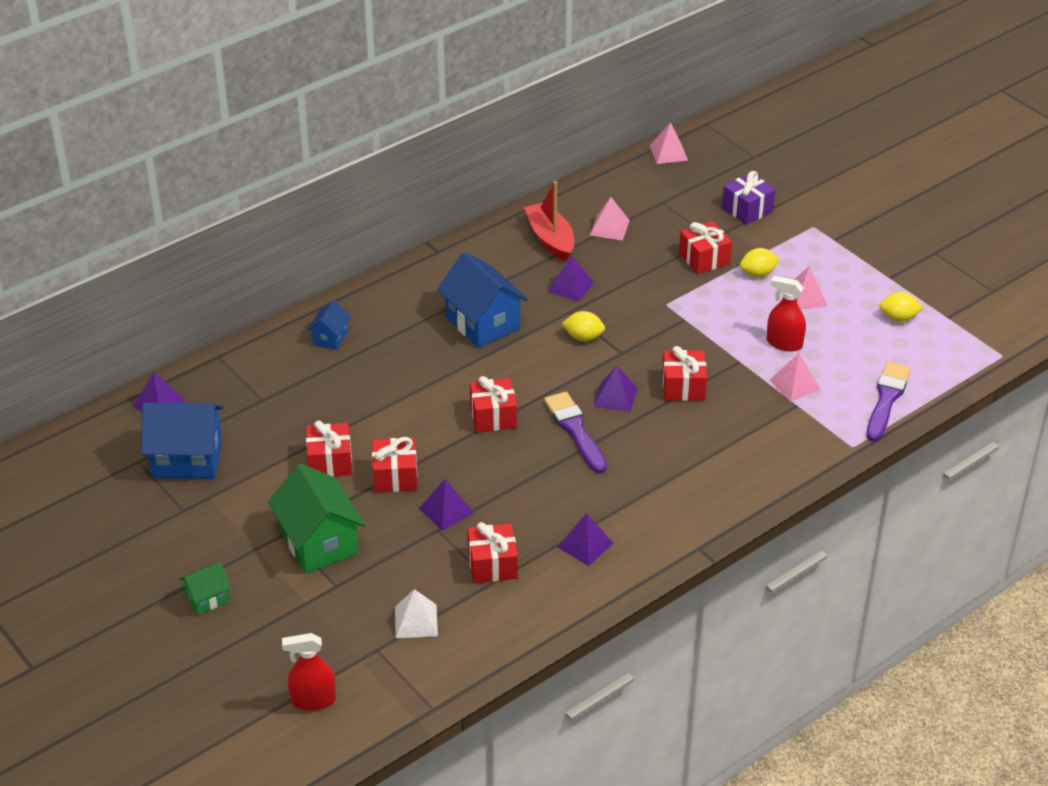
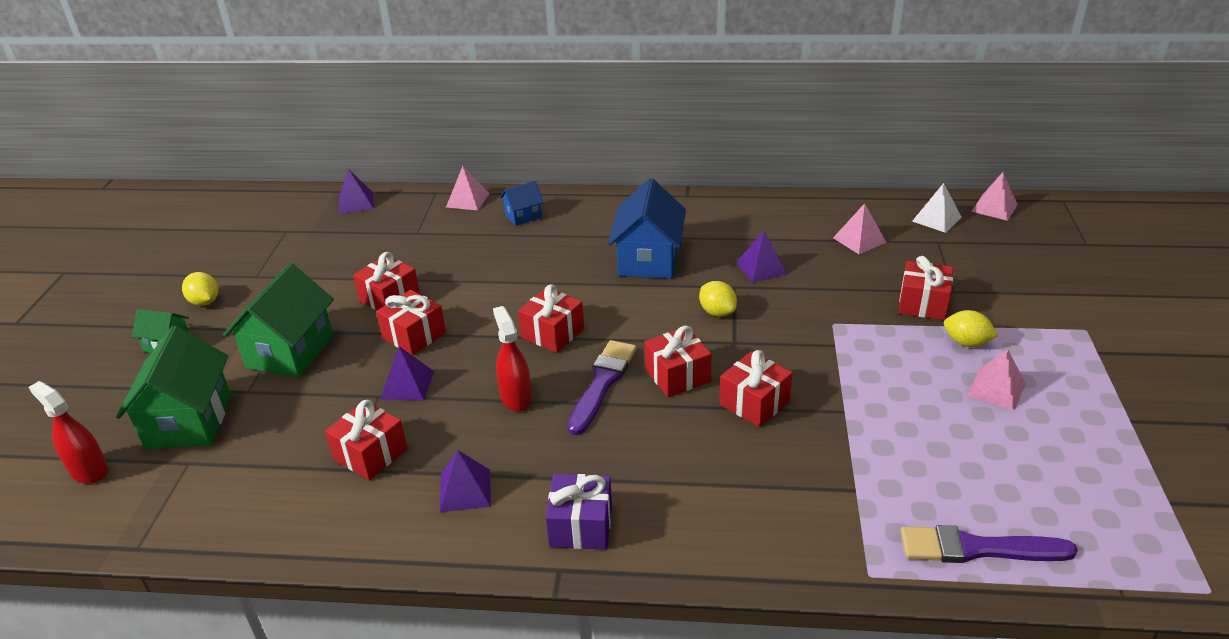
camera: 45 degrees right, 5 degrees down
(187, 459) = (312, 245): blue house -> none
(328, 629) = (189, 421): none -> green house
(416, 621) = (248, 460): white pyramid -> white pyramid (936, 219)
(550, 239) = (793, 226): red boat -> none
(615, 397) = (677, 375): purple pyramid -> red gift
(747, 209) = (1023, 283): purple gift -> purple gift (581, 526)
(784, 343) = (916, 420): red spray bottle -> red spray bottle (516, 398)
(794, 384) = (878, 467): pink pyramid -> pink pyramid (467, 200)
(886, 399) = (977, 548): purple brush -> purple brush turned 150 degrees counterclockwise
(898, 318) = (1095, 468): yellow lemon -> yellow lemon (205, 302)

